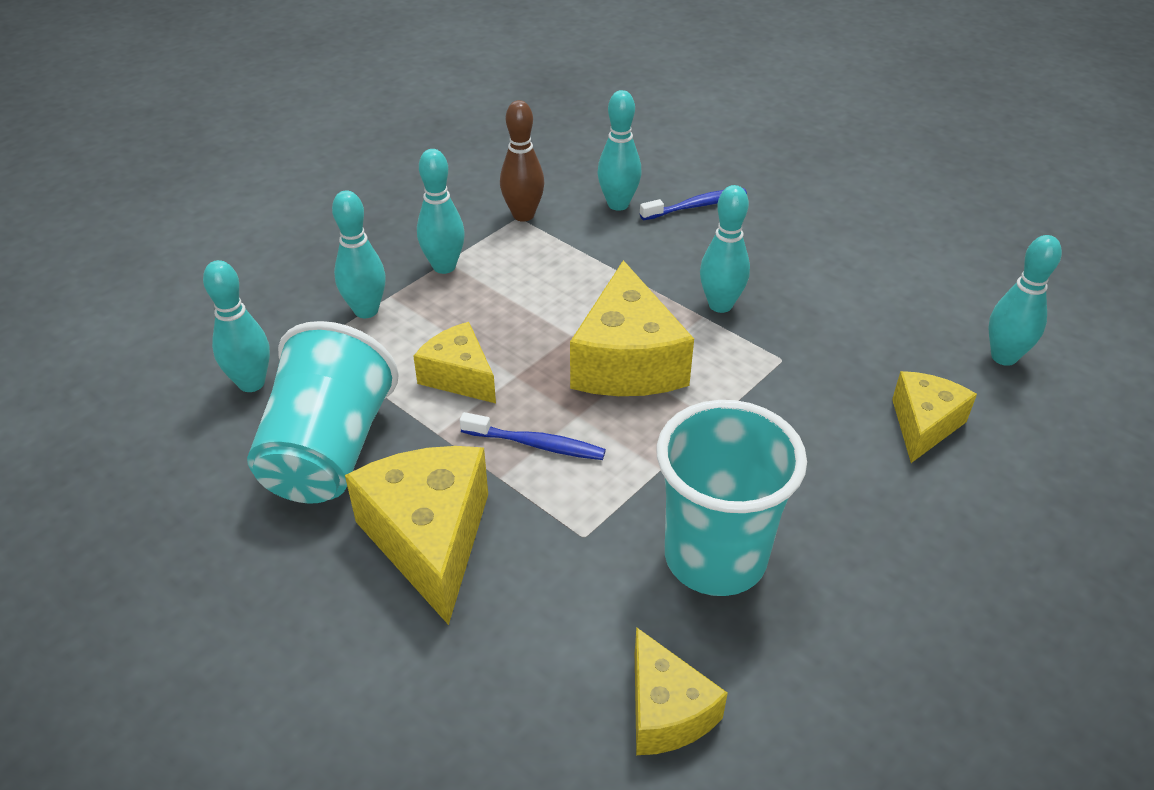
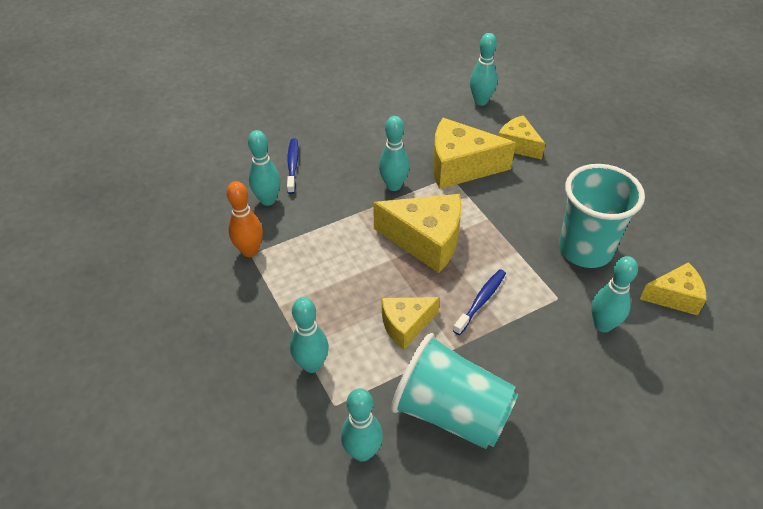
camera: 70 degrees left, 5 degrees up
(429, 539) = (543, 371): yellow cheese -> yellow cheese (460, 167)
(444, 266) = (284, 308): turquoise bowling pin -> turquoise bowling pin (603, 325)
(523, 215) = (250, 251): brown bowling pin -> orange bowling pin

